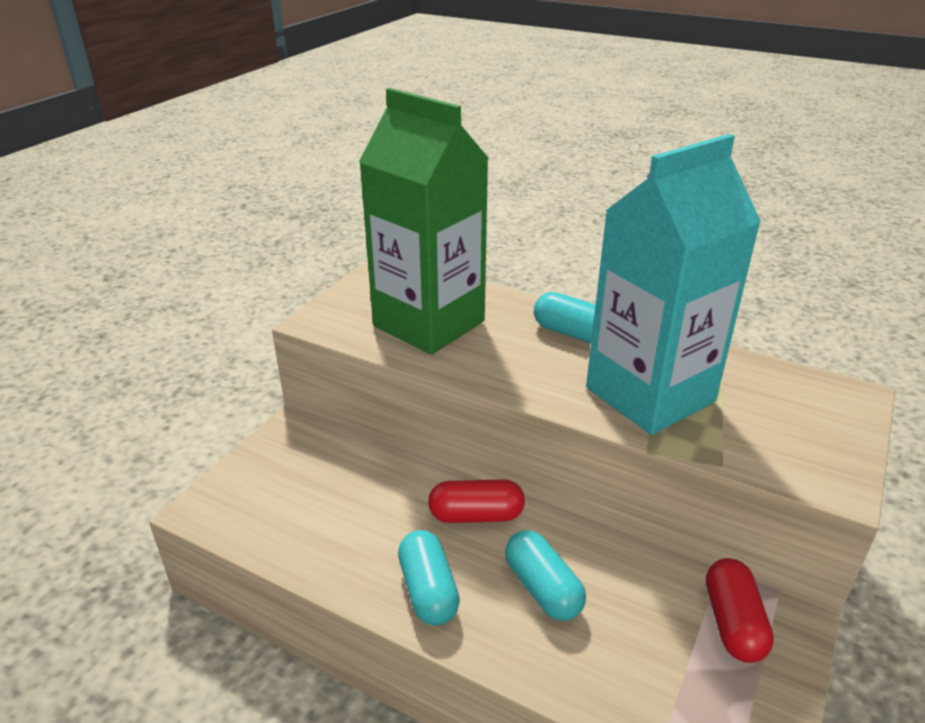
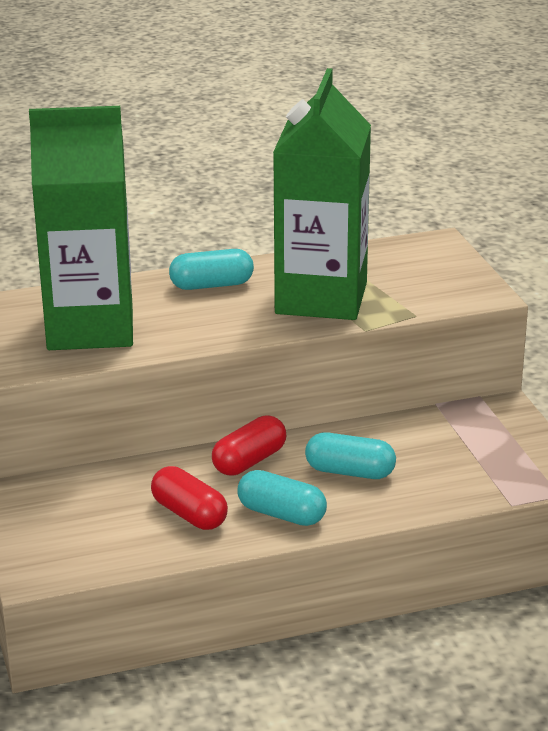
camera: 45 degrees left, 5 degrees down
(650, 395) = (321, 298): turquoise carton -> green carton
(733, 623) = (475, 425): red capsule -> red capsule (189, 514)

